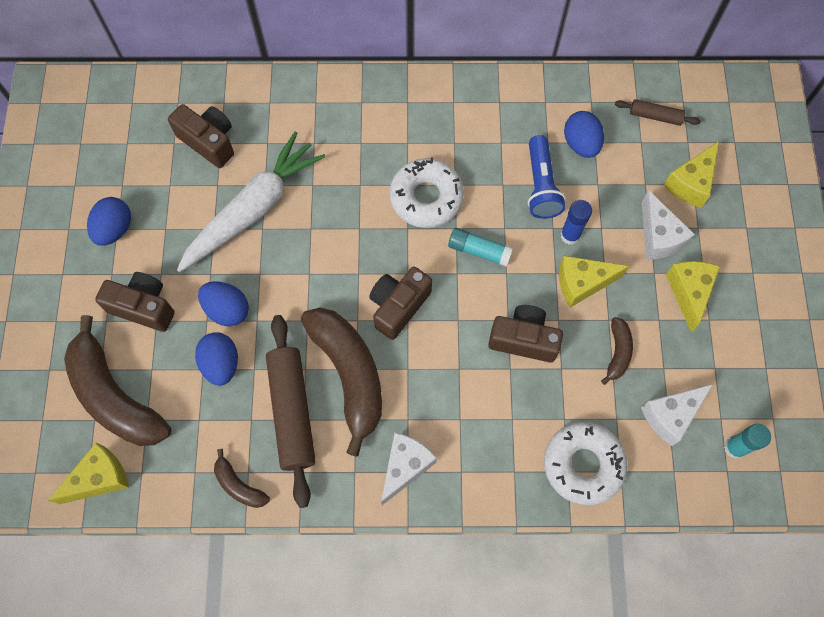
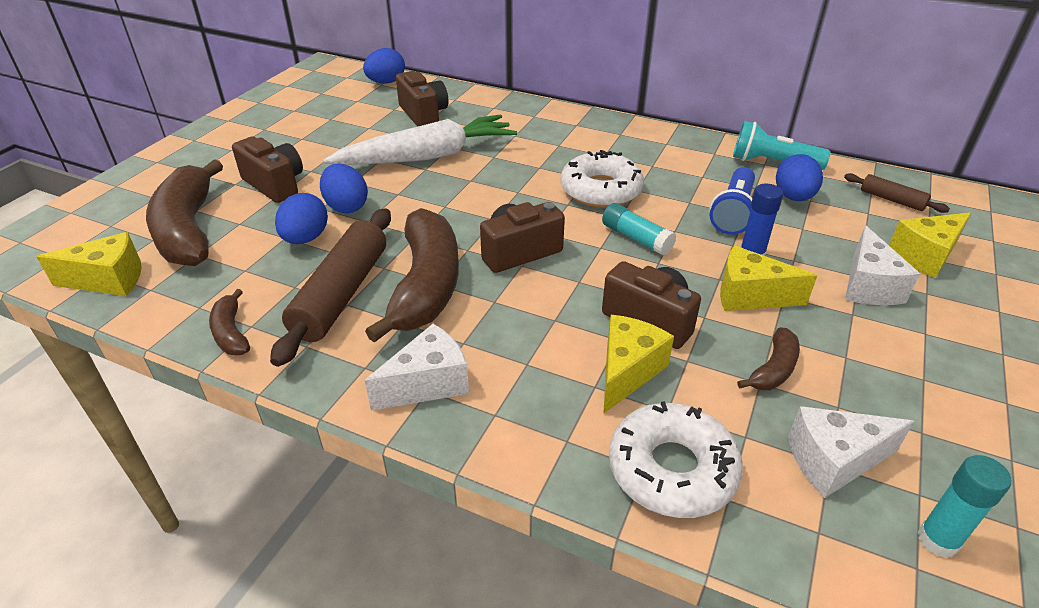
camera: 25 degrees right, 30 degrees down
(114, 229) = (299, 138): blue egg -> blue egg (386, 82)
(551, 98) = (772, 163): none -> turquoise flashlight
(689, 292) = (898, 344): yellow cheese -> yellow cheese (627, 372)

